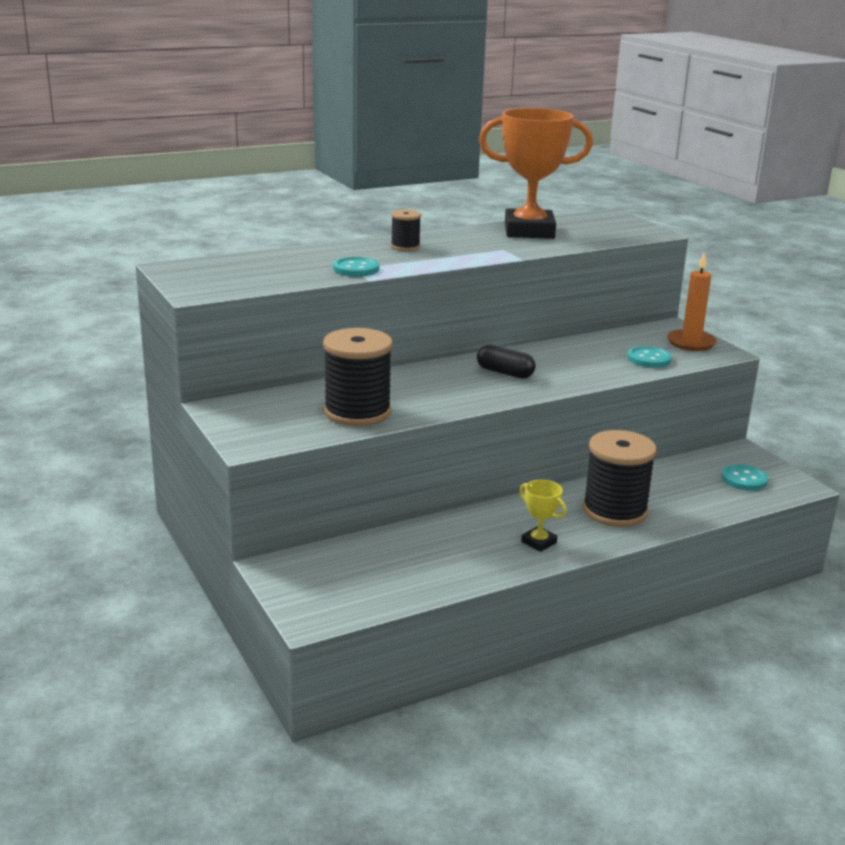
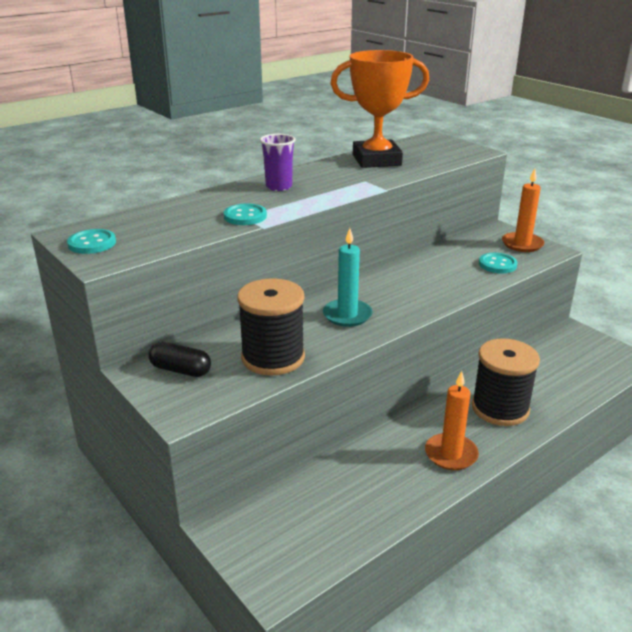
camera: 10 degrees left, 5 degrees up
(405, 246) = (278, 187): black spool -> purple cup
(453, 386) = (347, 315): none -> turquoise candle
(505, 373) = (386, 294): black capsule -> black capsule (181, 370)
(539, 542) = (451, 454): yellow trophy -> orange candle
(744, 479) = (587, 359): turquoise button -> turquoise button (92, 243)

